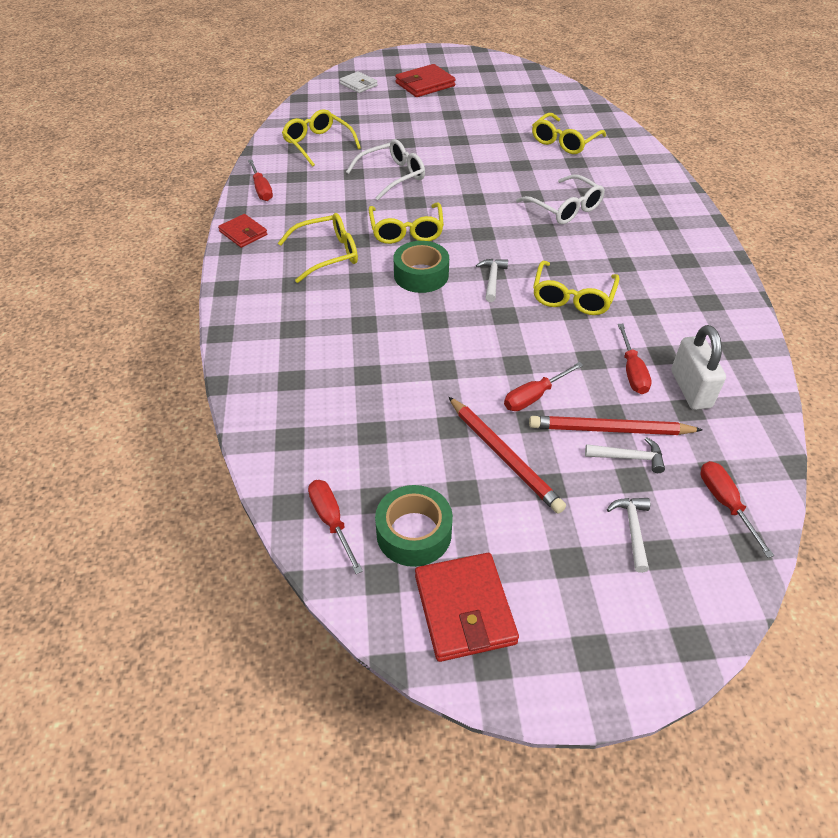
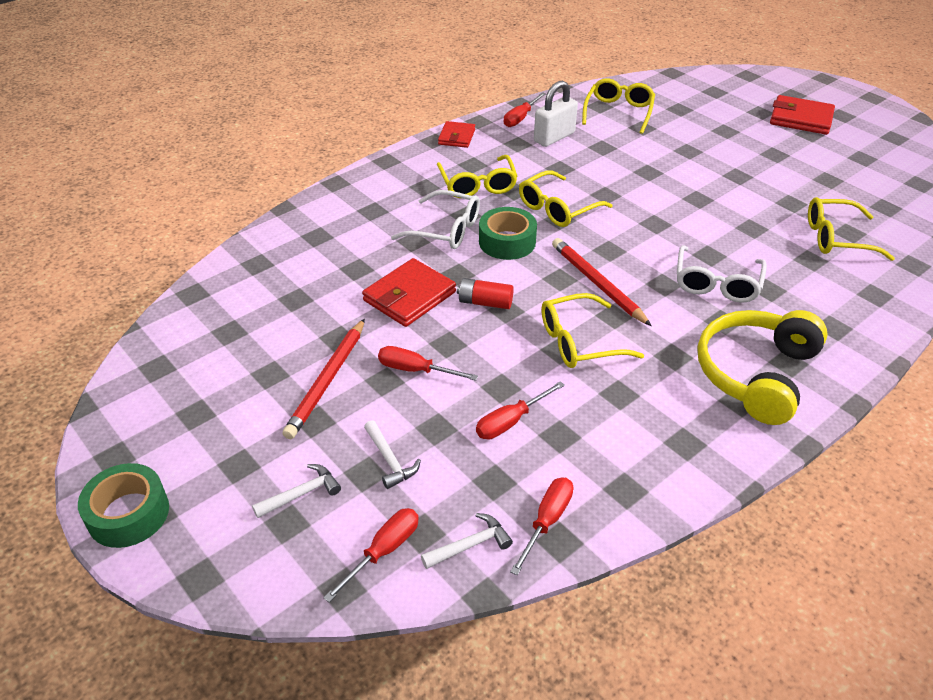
camera: 55 degrees right, 5 degrees down
(327, 254) = (477, 185): yellow glasses -> yellow glasses turned 45 degrees clockwise
(331, 521) = (192, 320): red screwdriver -> red screwdriver (547, 521)
(358, 84) = (740, 88): white wallet -> none
(392, 176) = (626, 167): white glasses -> white glasses (446, 230)
(414, 533) = (209, 365): green tape -> green tape (128, 514)
(465, 609) = (153, 423): red wallet -> red wallet (409, 296)
(485, 321) = (485, 302): none -> red battery
(492, 279) = (547, 283): white hammer -> white hammer (470, 545)
(610, 430) = (415, 434): red pencil -> red pencil (597, 284)
(666, 240) = (756, 374): none -> yellow headphones
(690, 389) = (526, 473): white padlock -> white padlock (554, 137)

